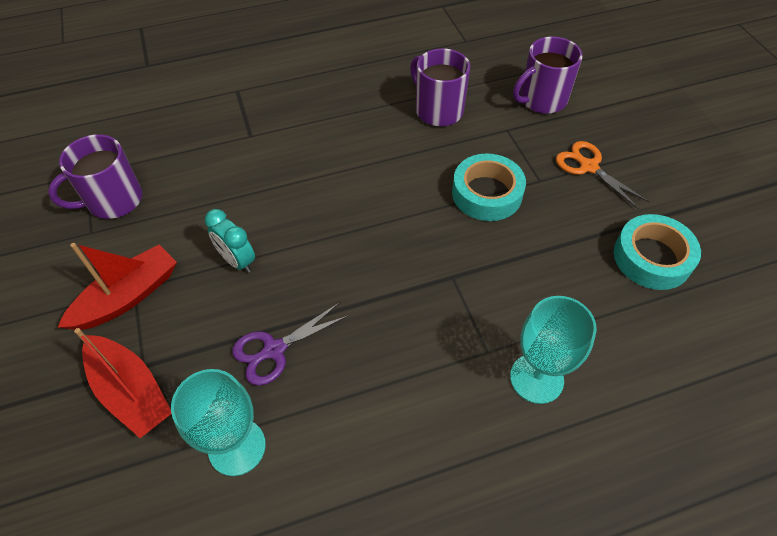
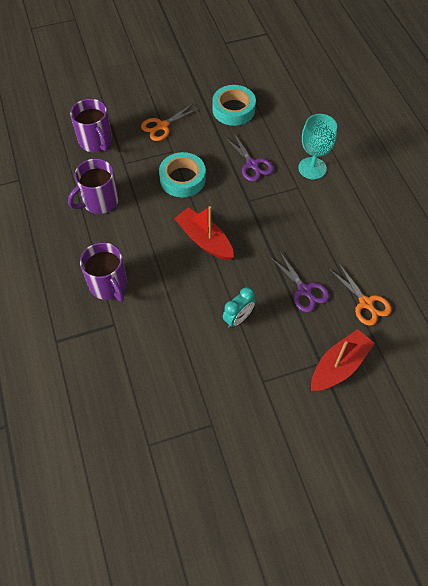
camera: 90 degrees left, 5 degrees up
(113, 201) = (180, 415): purple mug -> purple mug (108, 285)
(128, 296) = (269, 383): red boat -> red boat (204, 240)
(237, 447) = (366, 303): turquoise goblet -> orange scissors
(530, 283) = (252, 164): none -> purple scissors

